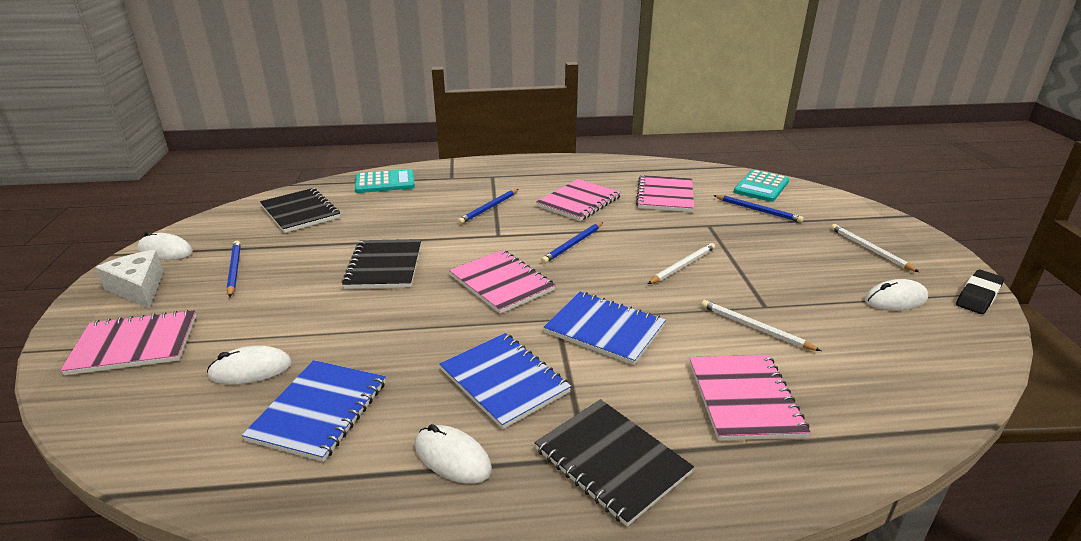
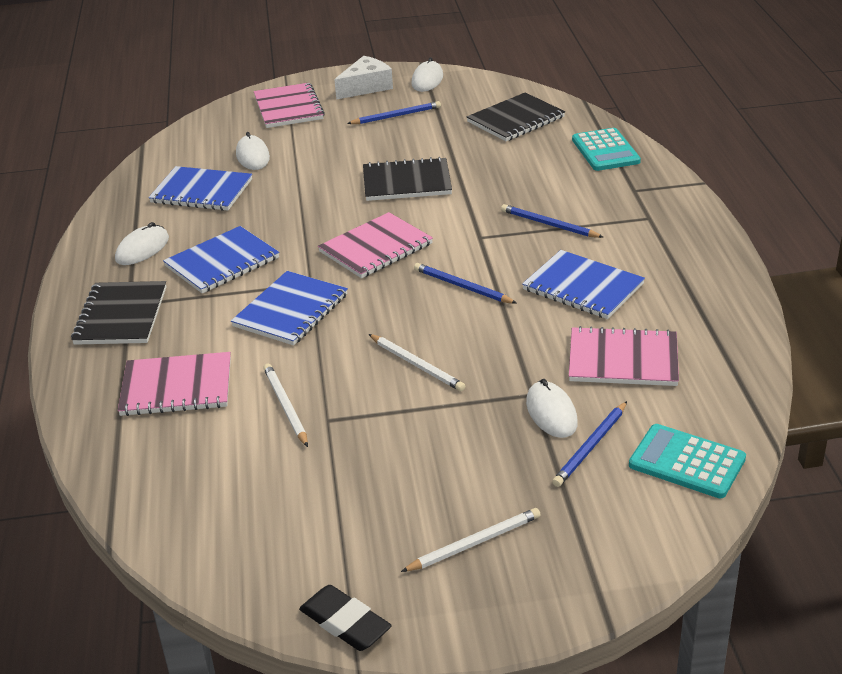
camera: 90 degrees right, 5 degrees up
(579, 202) = (583, 287): pink notebook -> blue notebook
(612, 461) = (121, 315): black notebook -> black notebook turned 45 degrees counterclockwise
(754, 328) = (285, 406): white pencil -> white pencil turned 60 degrees counterclockwise
(895, 299) = (338, 534): white mouse -> white mouse (551, 413)

